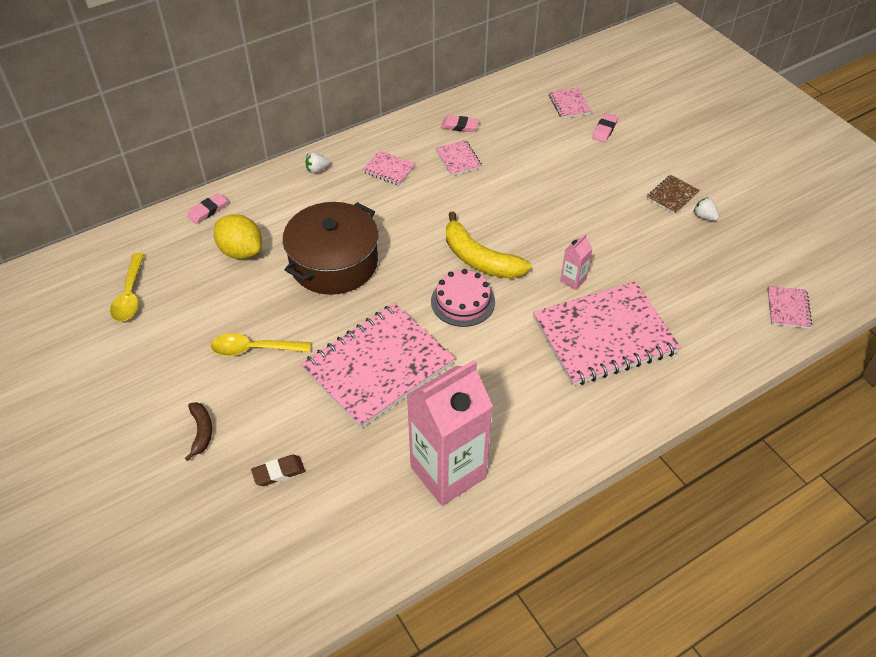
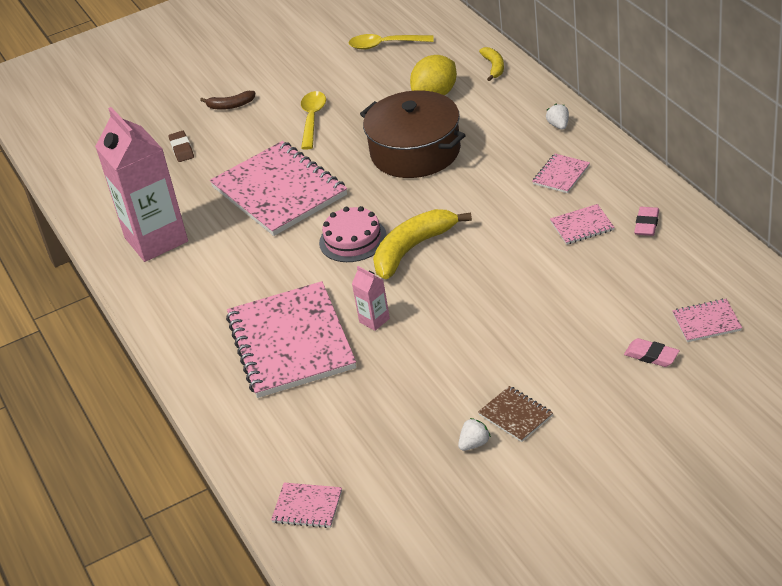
camera: 100 degrees right, 10 degrees down
(208, 210) = (494, 67): pink eraser -> yellow banana

